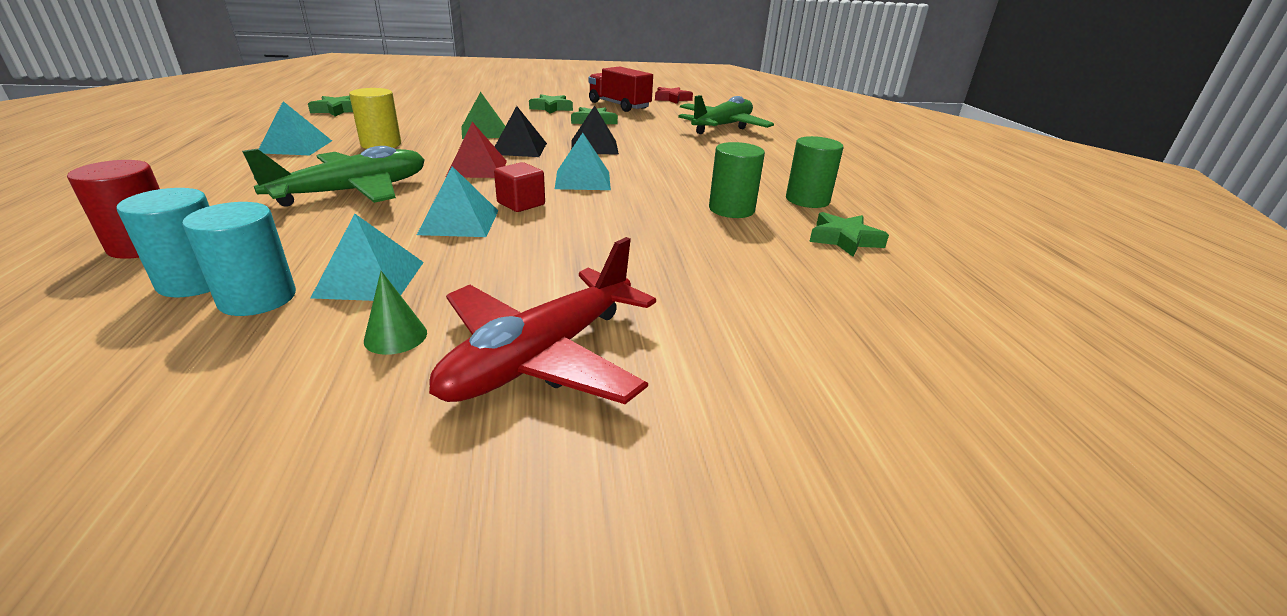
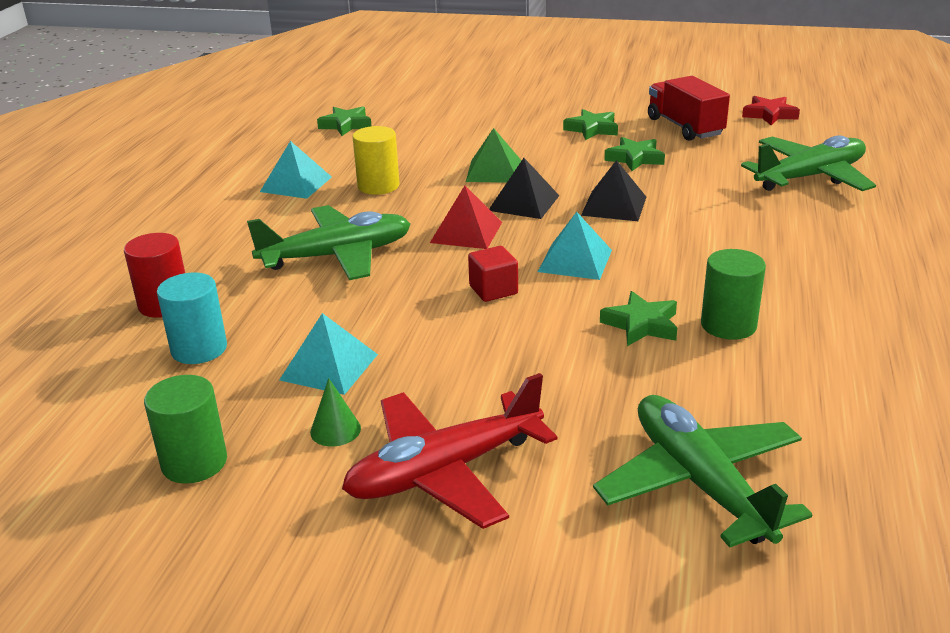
camera: 25 degrees right, 0 degrees up
(257, 298) = (241, 374): turquoise cylinder -> none
(459, 222) = (424, 308): turquoise pyramid -> none
(795, 323) = (700, 483): none -> green plane
(807, 200) = (839, 321): green cylinder -> green cylinder (194, 462)
(844, 239) = (841, 387): green star -> green star (641, 325)

